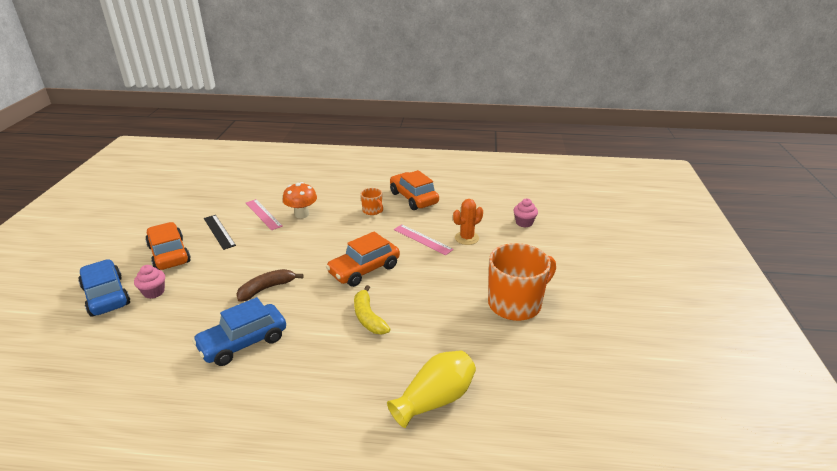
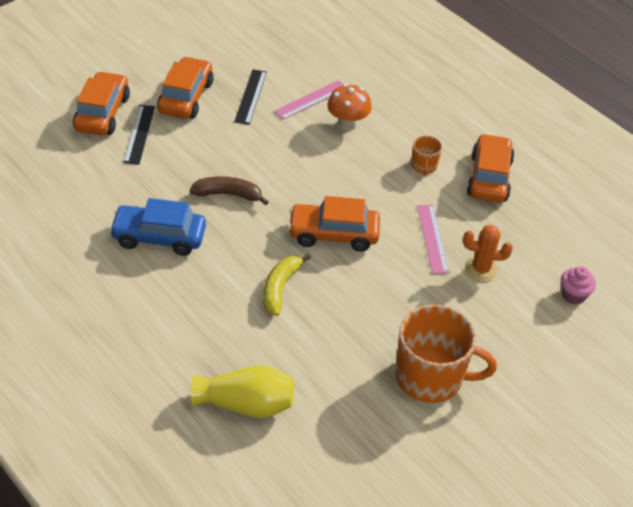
camera: 40 degrees right, 15 degrees up
(106, 296) = (102, 113): blue car -> orange car
(154, 292) = (139, 134): pink cupcake -> black ruler
(263, 214) = (311, 100): pink ruler -> pink ruler turned 45 degrees clockwise

